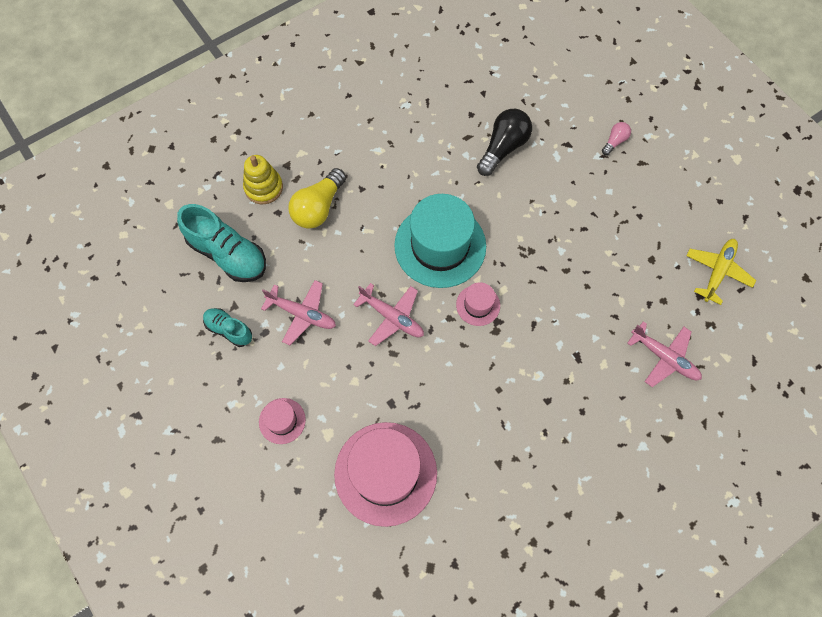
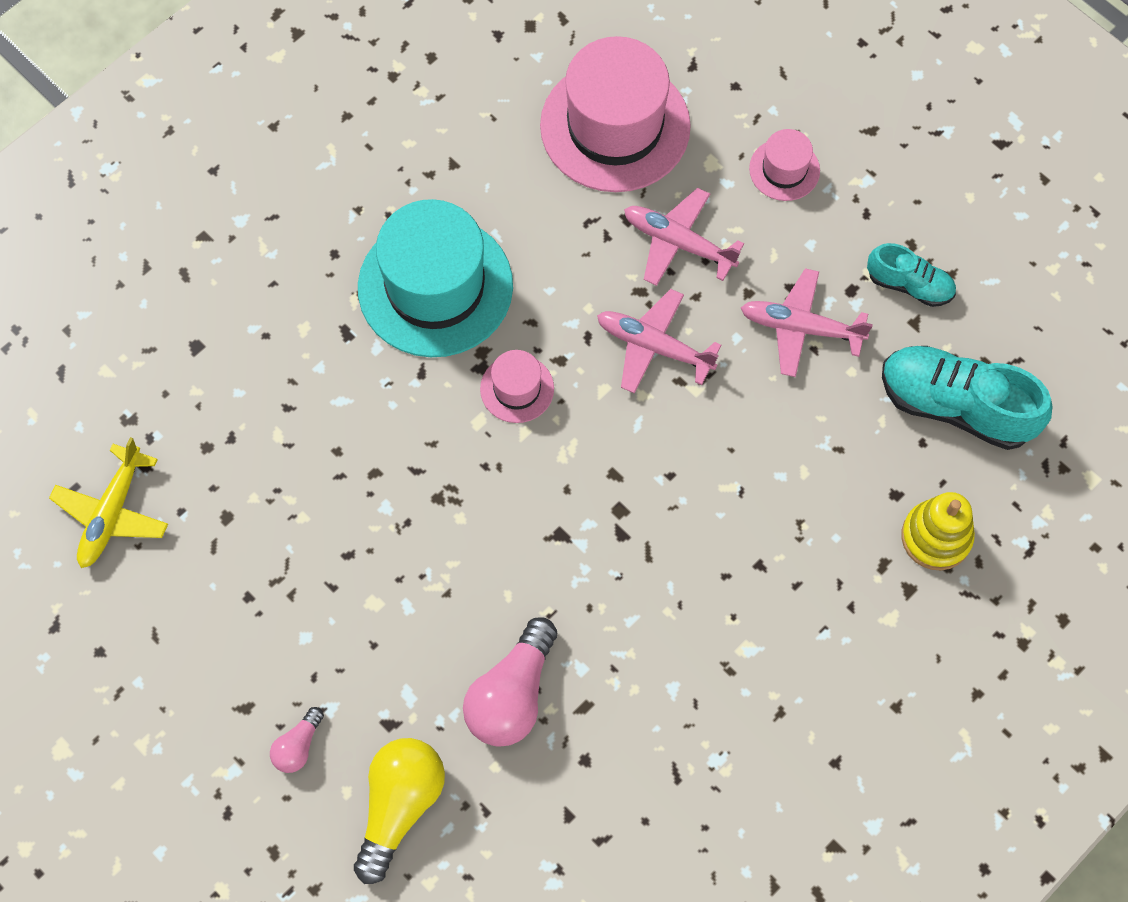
camera: 170 degrees right, 0 degrees up
(318, 207) = (827, 515): yellow light bulb -> yellow light bulb (399, 806)
(440, 246) = (597, 480): turquoise hat -> turquoise hat (435, 286)
(503, 148) = (512, 695): black light bulb -> pink light bulb
(664, 357) = (206, 354): pink plane -> pink plane (678, 242)

